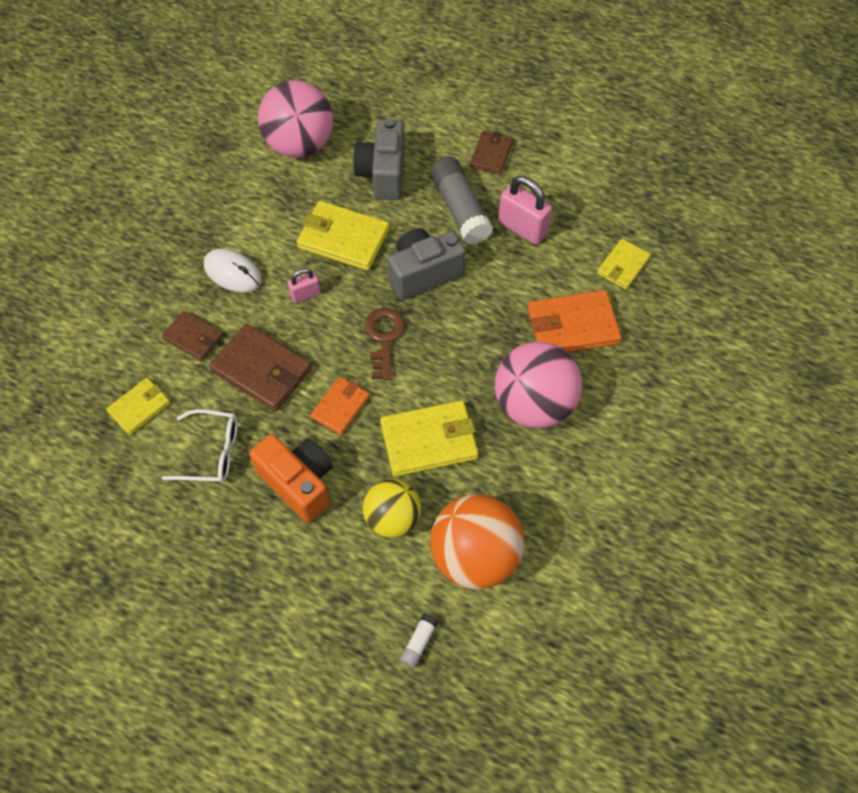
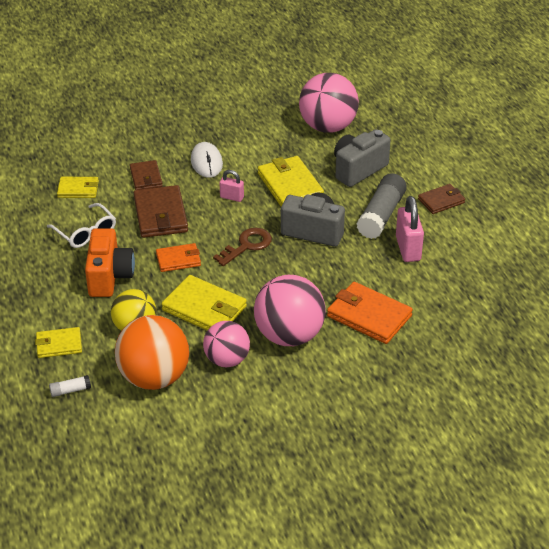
camera: 45 degrees right, 20 degrees down
(513, 478) = (227, 360): none -> pink ball
(623, 266) = (447, 309): yellow wallet -> yellow wallet (59, 345)

